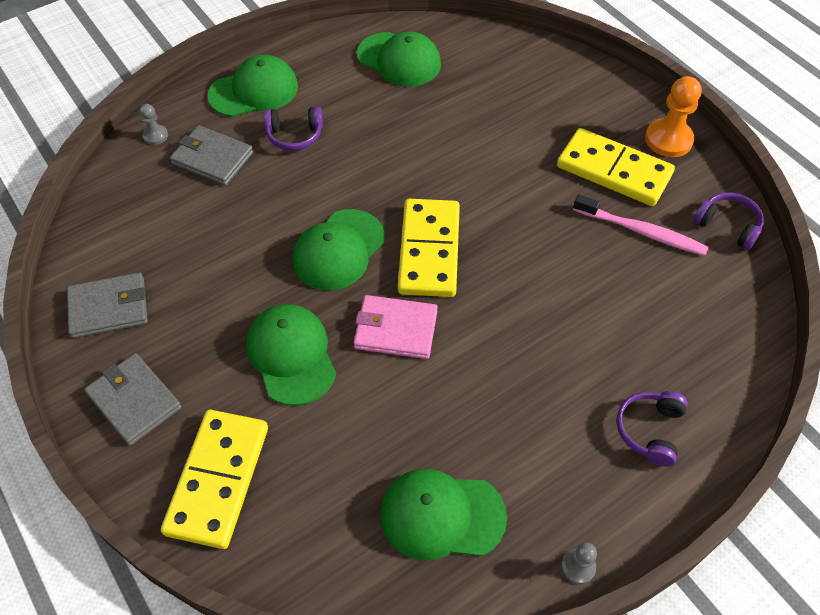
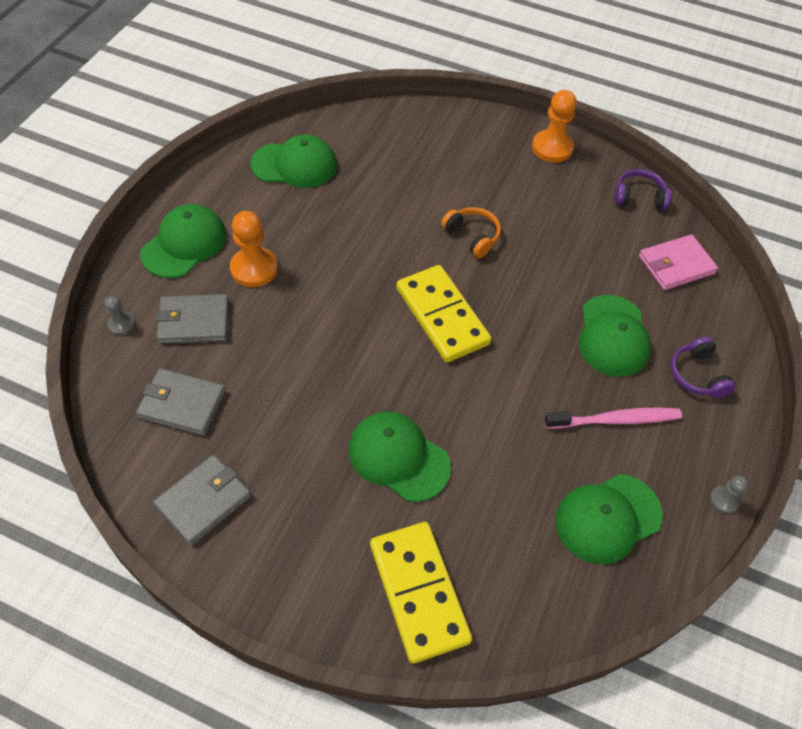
camera: 35 degrees left, 0 degrees up
(134, 401) = (294, 568): grey wallet -> grey wallet (182, 404)
(294, 135) = (254, 269): purple headphones -> orange pawn
(338, 250) = (369, 350): green cap -> green cap (613, 336)
(395, 329) = (464, 393): pink wallet -> pink wallet (676, 265)
(517, 190) = (472, 236): none -> orange headphones
(614, 170) = (531, 189): yellow domino -> none
(642, 231) = (585, 228): pink toothbrush -> pink toothbrush (615, 420)

